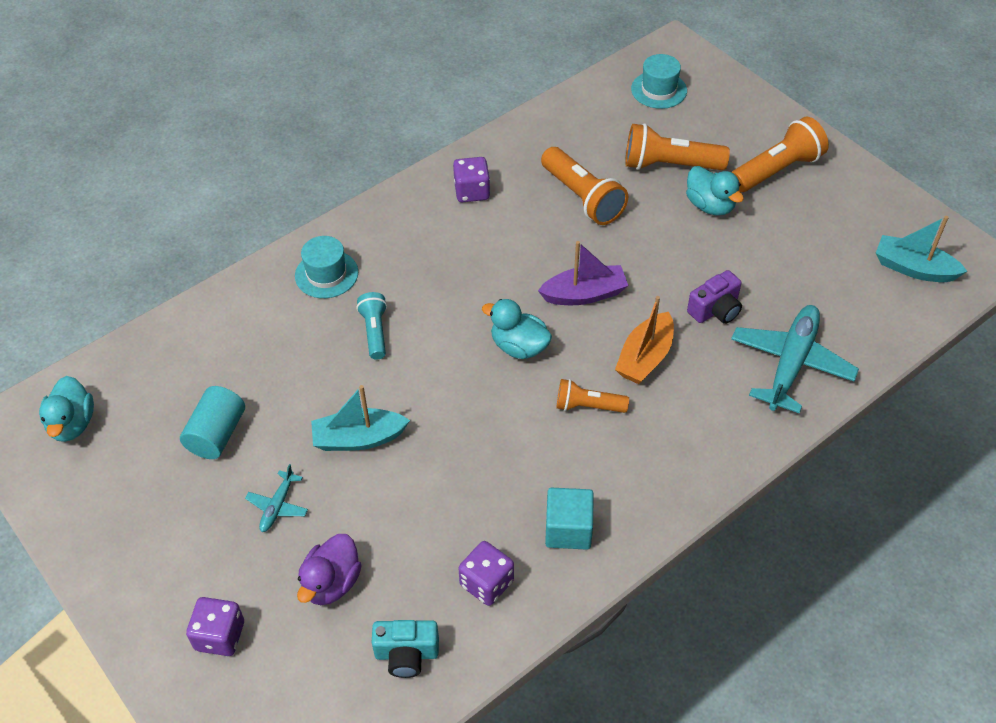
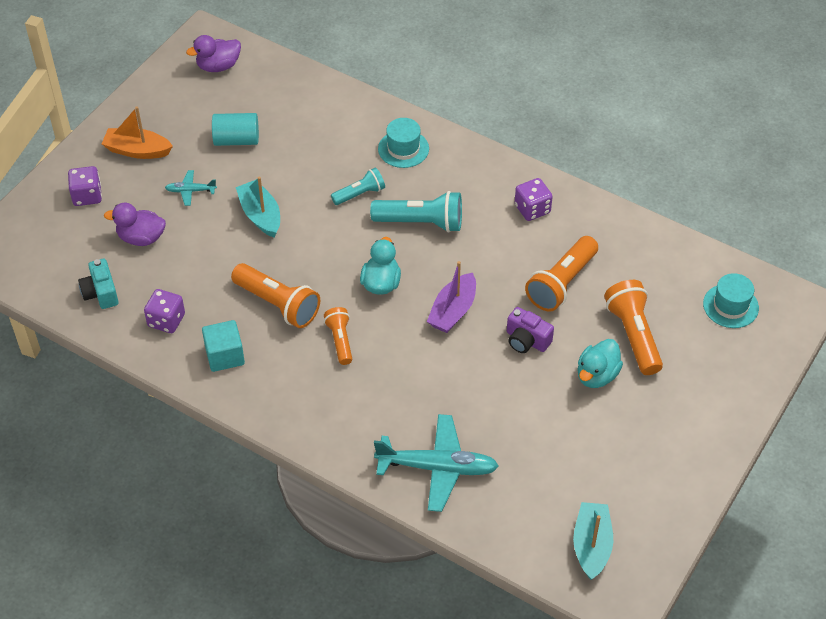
camera: 70 degrees right, 0 degrees up
(72, 424) = (218, 66): turquoise duck -> purple duck
(446, 288) = (421, 222): none -> turquoise flashlight
(584, 294) = (453, 311): purple boat -> purple boat turned 60 degrees clockwise
(645, 357) = (403, 366): orange boat -> orange boat (137, 150)
(715, 310) = (474, 403): purple camera -> purple camera (526, 340)
(777, 170) = (669, 417): orange flashlight -> orange flashlight (277, 304)

